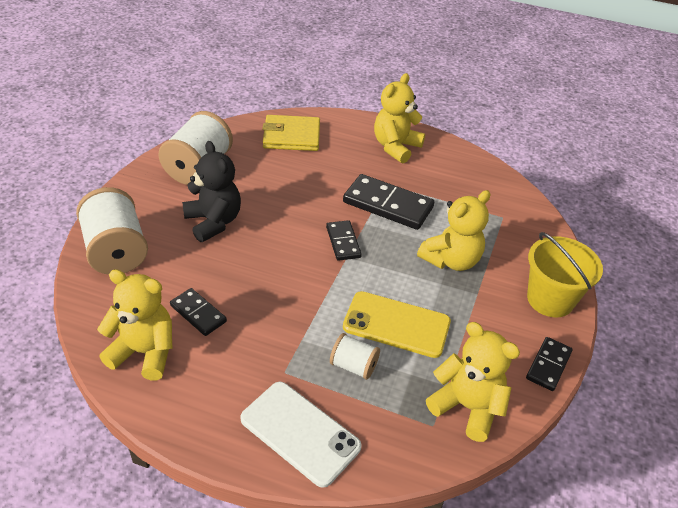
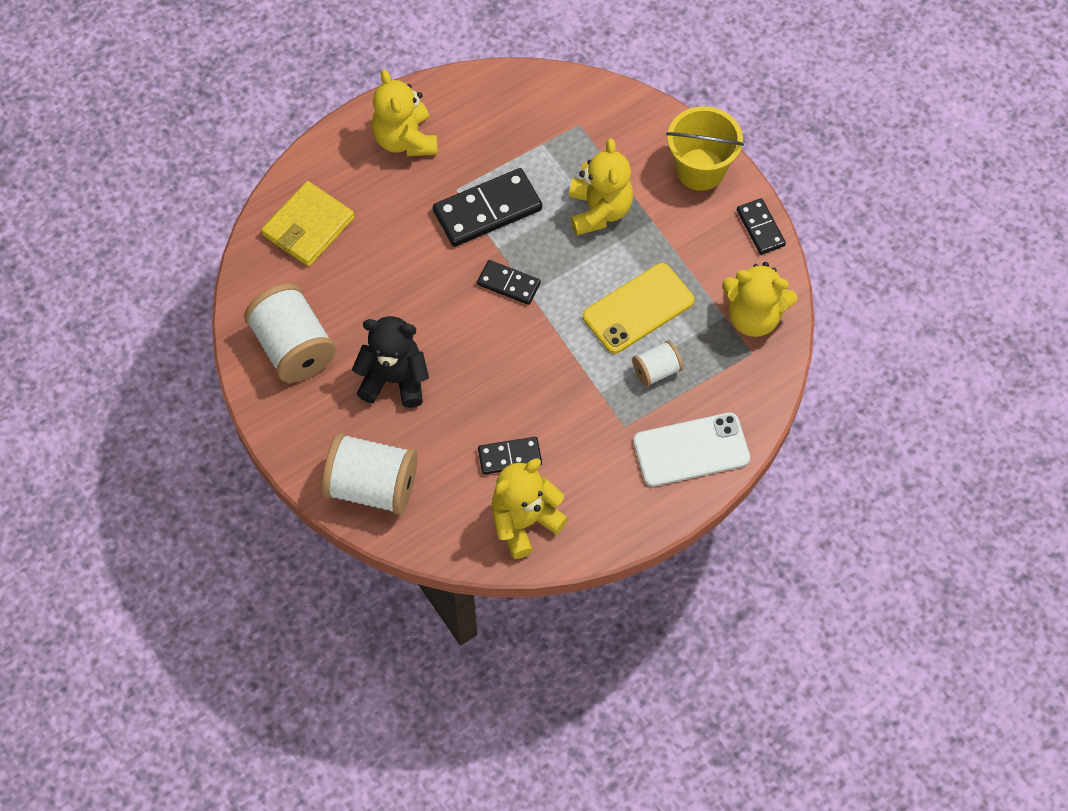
camera: 50 degrees left, 20 degrees up
(467, 407) = (753, 317): yellow teddy bear -> yellow teddy bear turned 150 degrees counterclockwise

